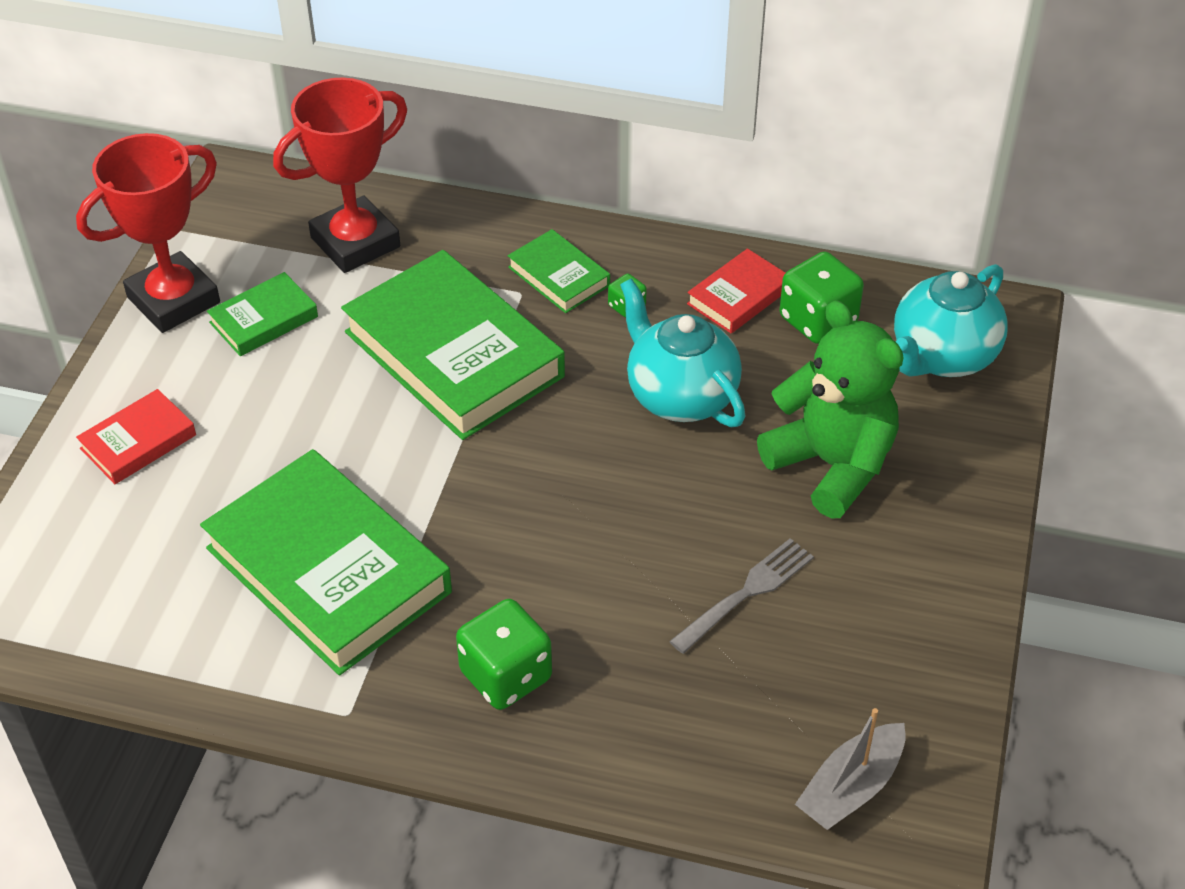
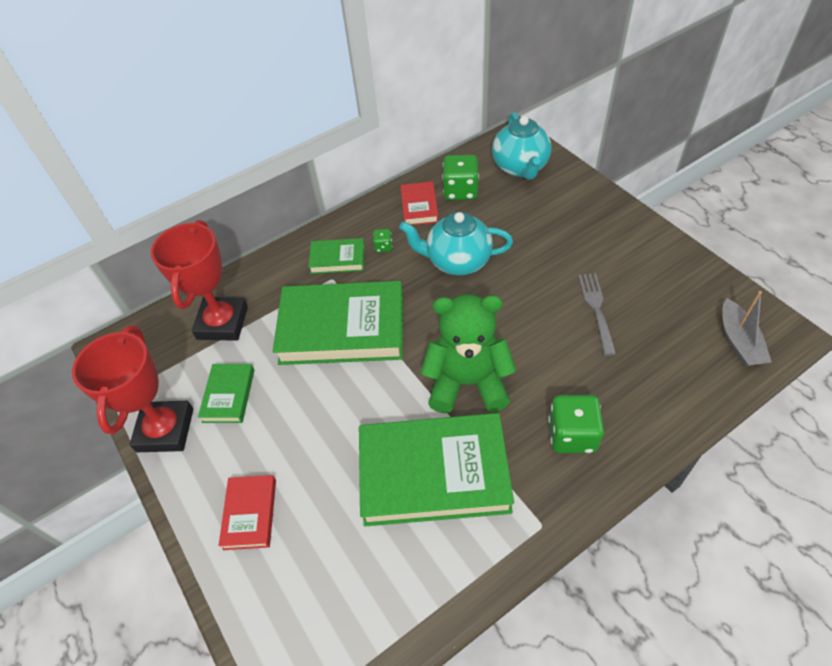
camera: 45 degrees left, 5 degrees up
(832, 465) = (547, 236): green teddy bear -> green teddy bear (467, 383)

